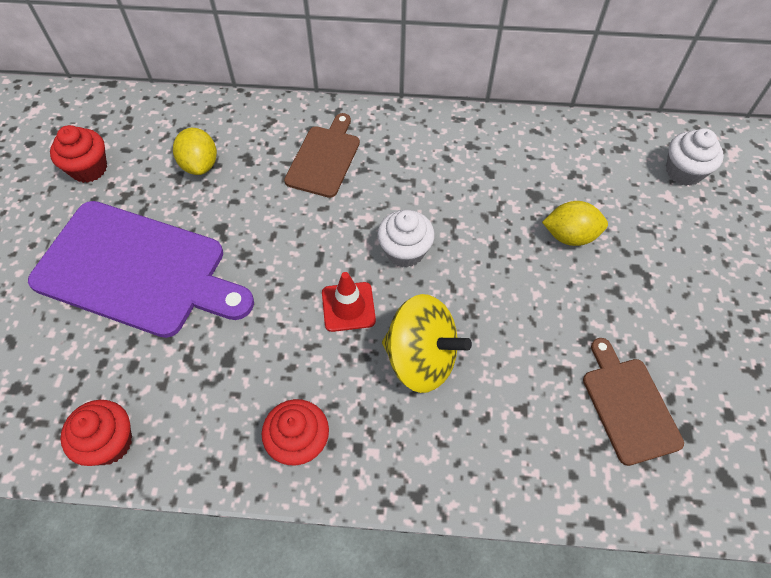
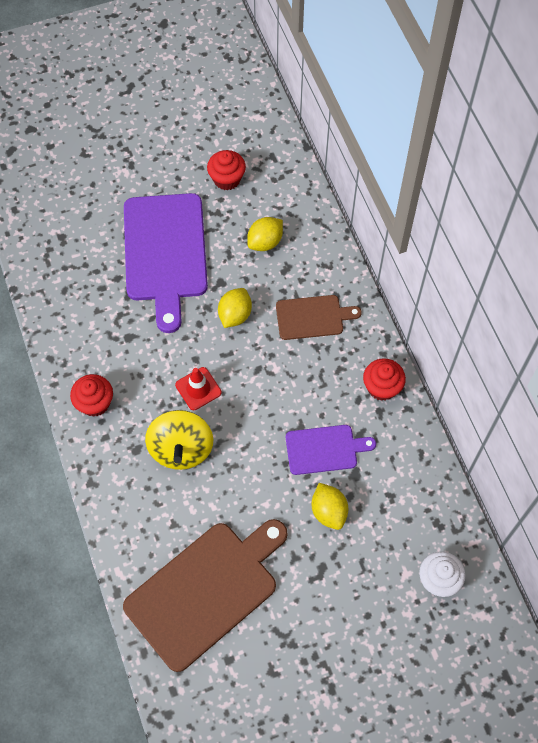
camera: 65 degrees right, 5 degrees up
(109, 442) = (51, 303): red cupcake -> red cupcake (382, 387)
(273, 230) = (235, 315): none -> yellow lemon
(405, 251) = (259, 405): white cupcake -> none
(492, 210) = (324, 449): none -> purple cutting board
(628, 405) = (205, 591): brown cutting board -> brown cutting board, size x1.89

